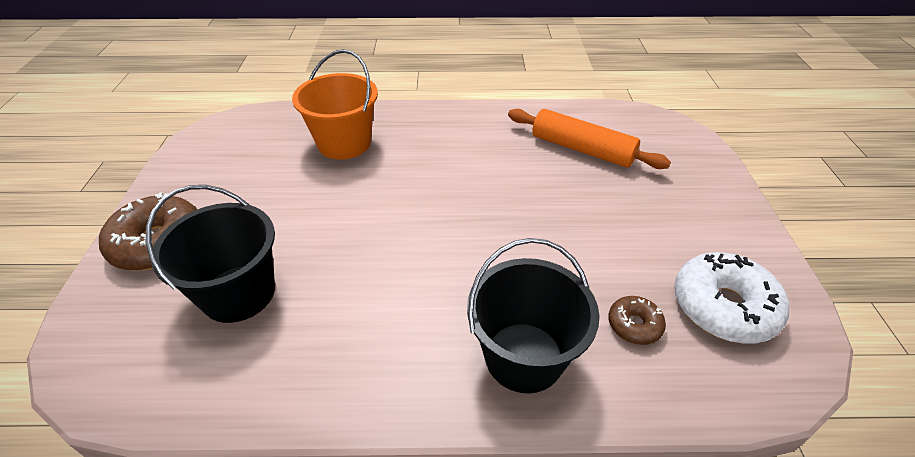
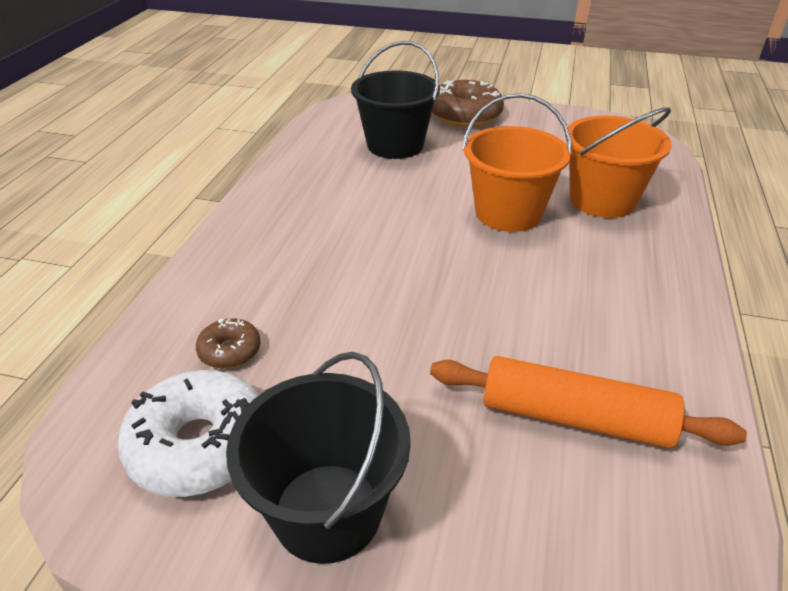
camera: 105 degrees right, 5 degrees down
(375, 190) = (508, 213): none -> orange bucket
(524, 357) = (247, 267): black bucket -> black bucket (327, 511)
(582, 149) = (575, 417): orange rolling pin -> orange rolling pin turned 60 degrees clockwise

